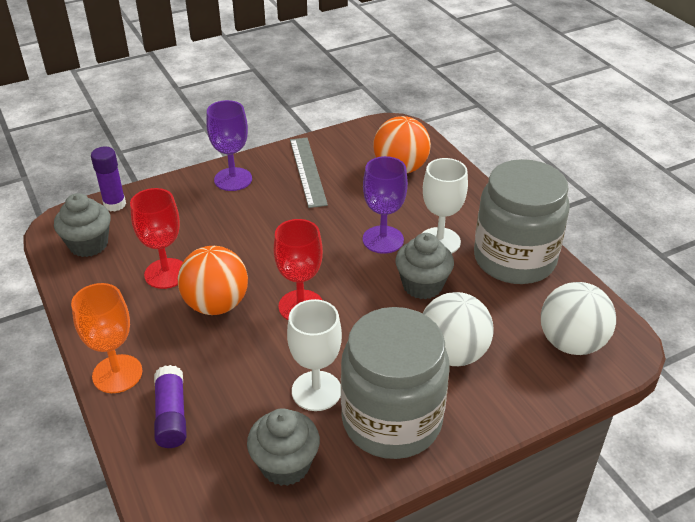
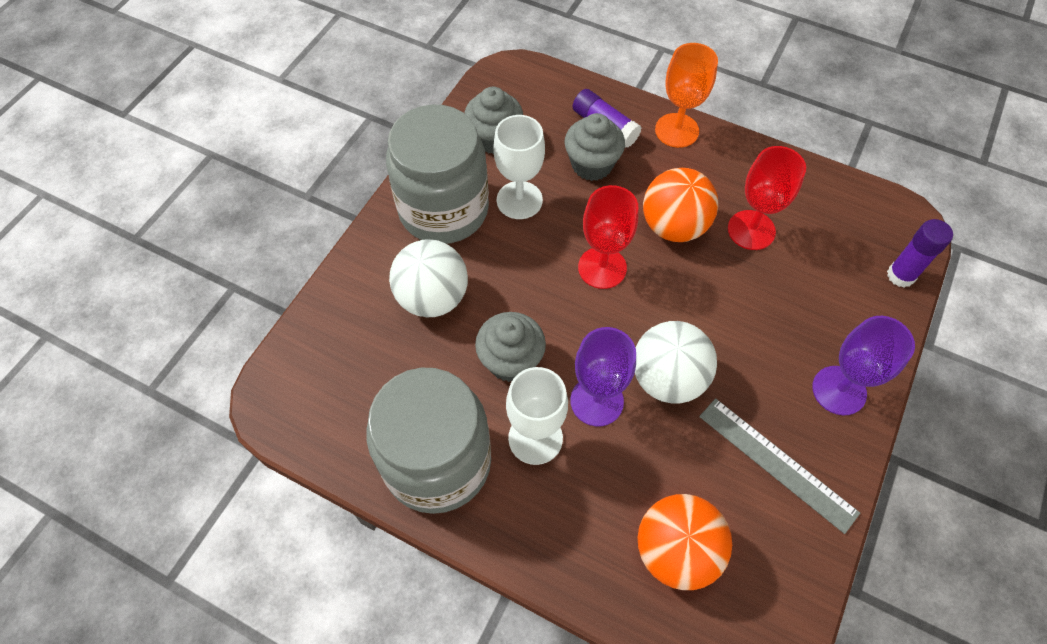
camera: 145 degrees right, 20 degrees up
(88, 245) = (854, 217): grey cupcake -> grey cupcake (592, 165)
(571, 343) = (328, 375): white ball -> white ball (667, 378)

